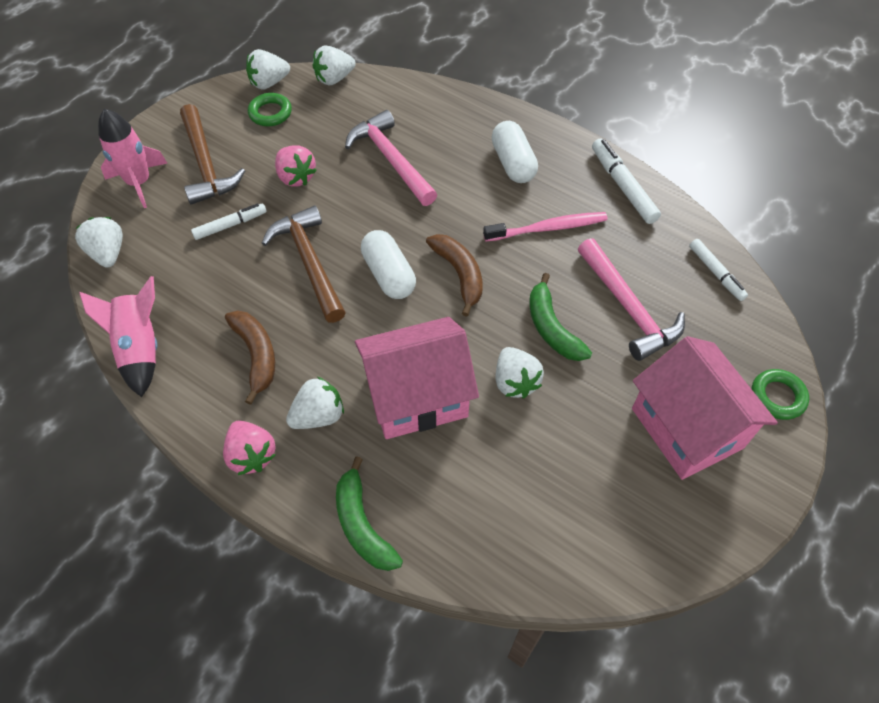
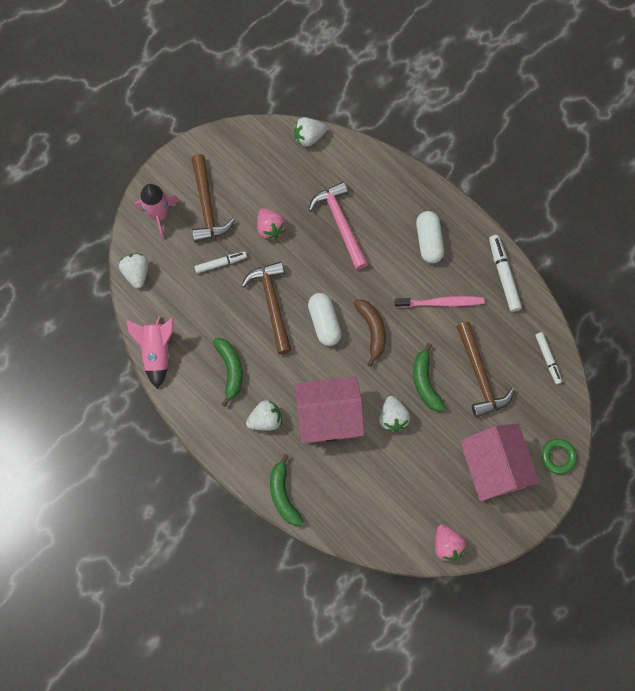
camera: 10 degrees right, 15 degrees up
(251, 455) = (222, 439): pink strawberry -> pink strawberry (447, 545)
(256, 355) = (230, 370): brown banana -> green banana
(269, 83) = (259, 133): white strawberry -> none
(270, 113) = (257, 164): green ring -> none
(628, 308) = (480, 376): pink hammer -> brown hammer

